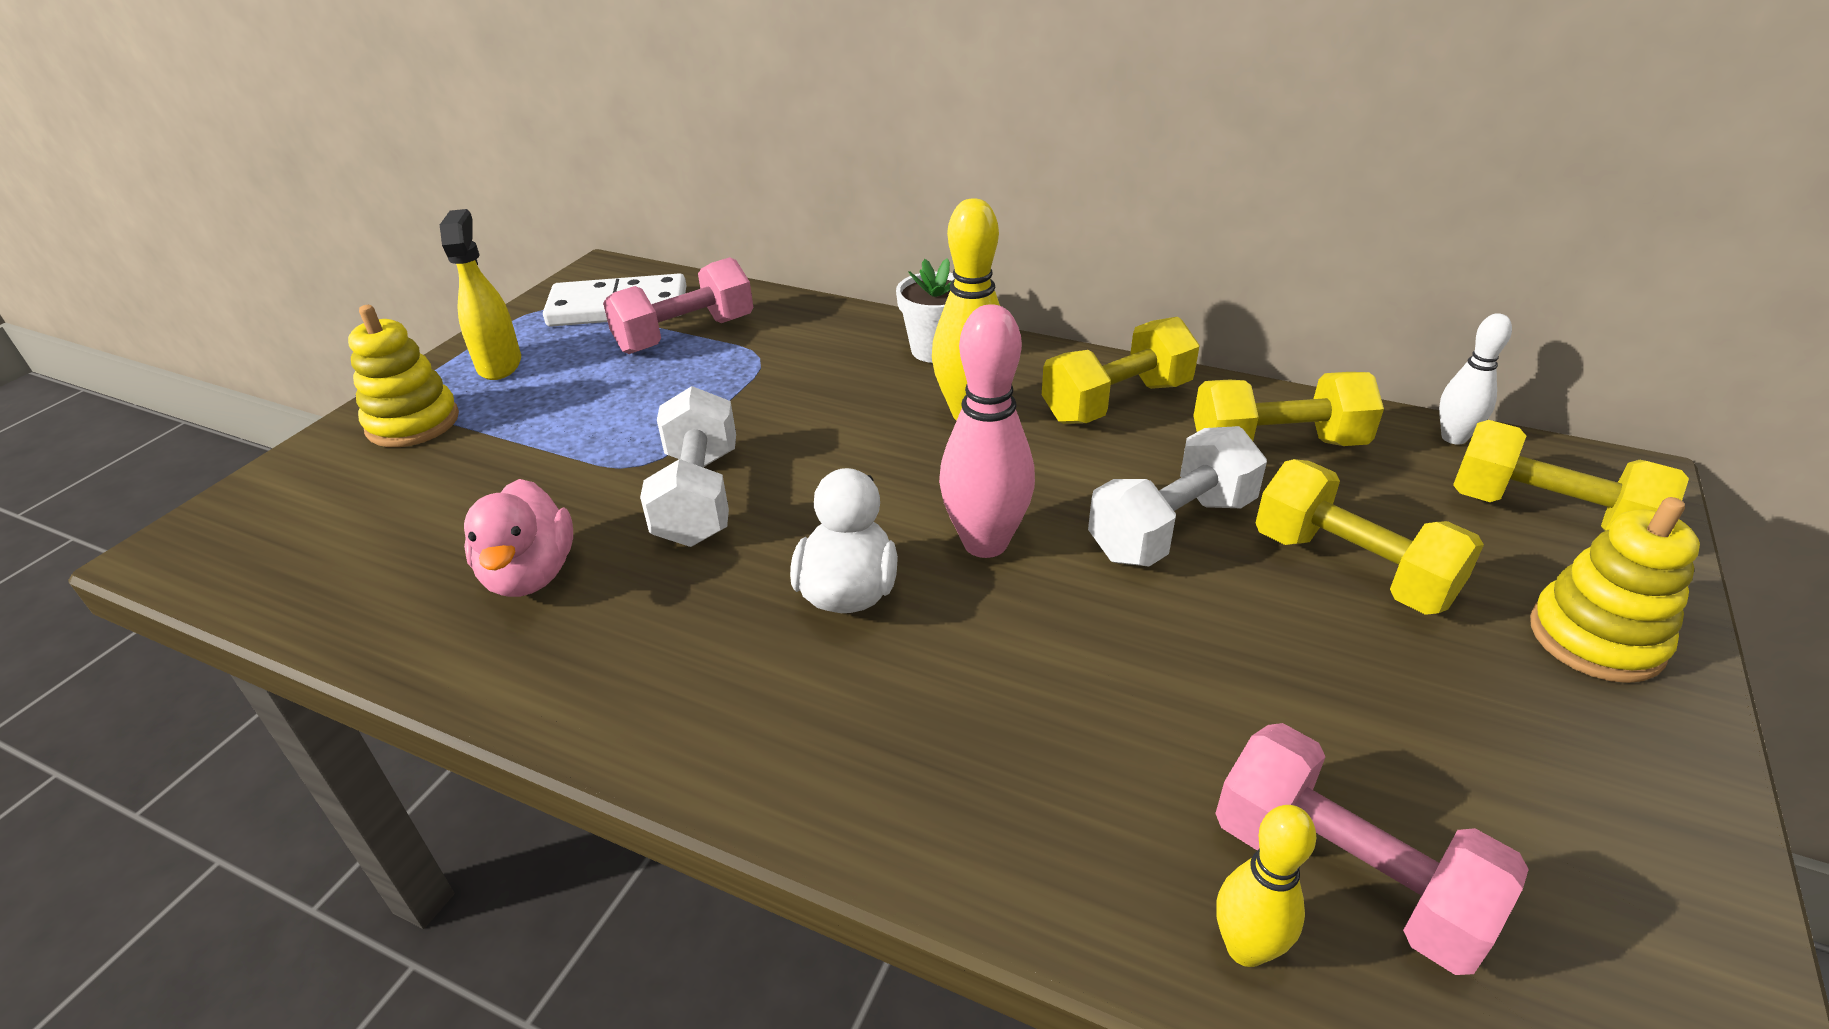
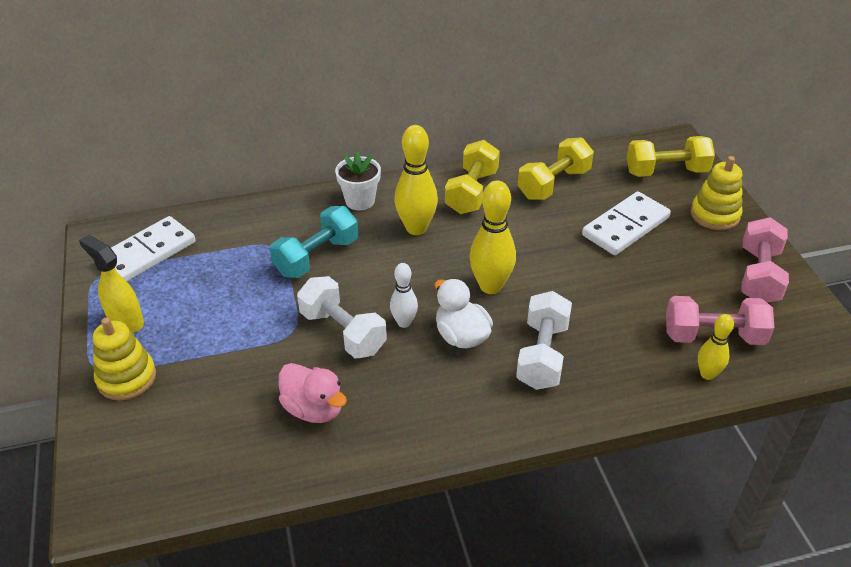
camera: 40 degrees left, 5 degrees up
(685, 335) = (214, 252): pink dumbbell -> pink dumbbell (759, 276)
(792, 391) = (317, 257): none -> turquoise dumbbell
(985, 543) = (490, 286): pink bowling pin -> yellow bowling pin
(1171, 528) = (552, 242): white dumbbell -> white dumbbell (542, 355)
(1352, 568) = (626, 227): yellow dumbbell -> white domino
(1453, 437) = (611, 150): white bowling pin -> white bowling pin (404, 322)

